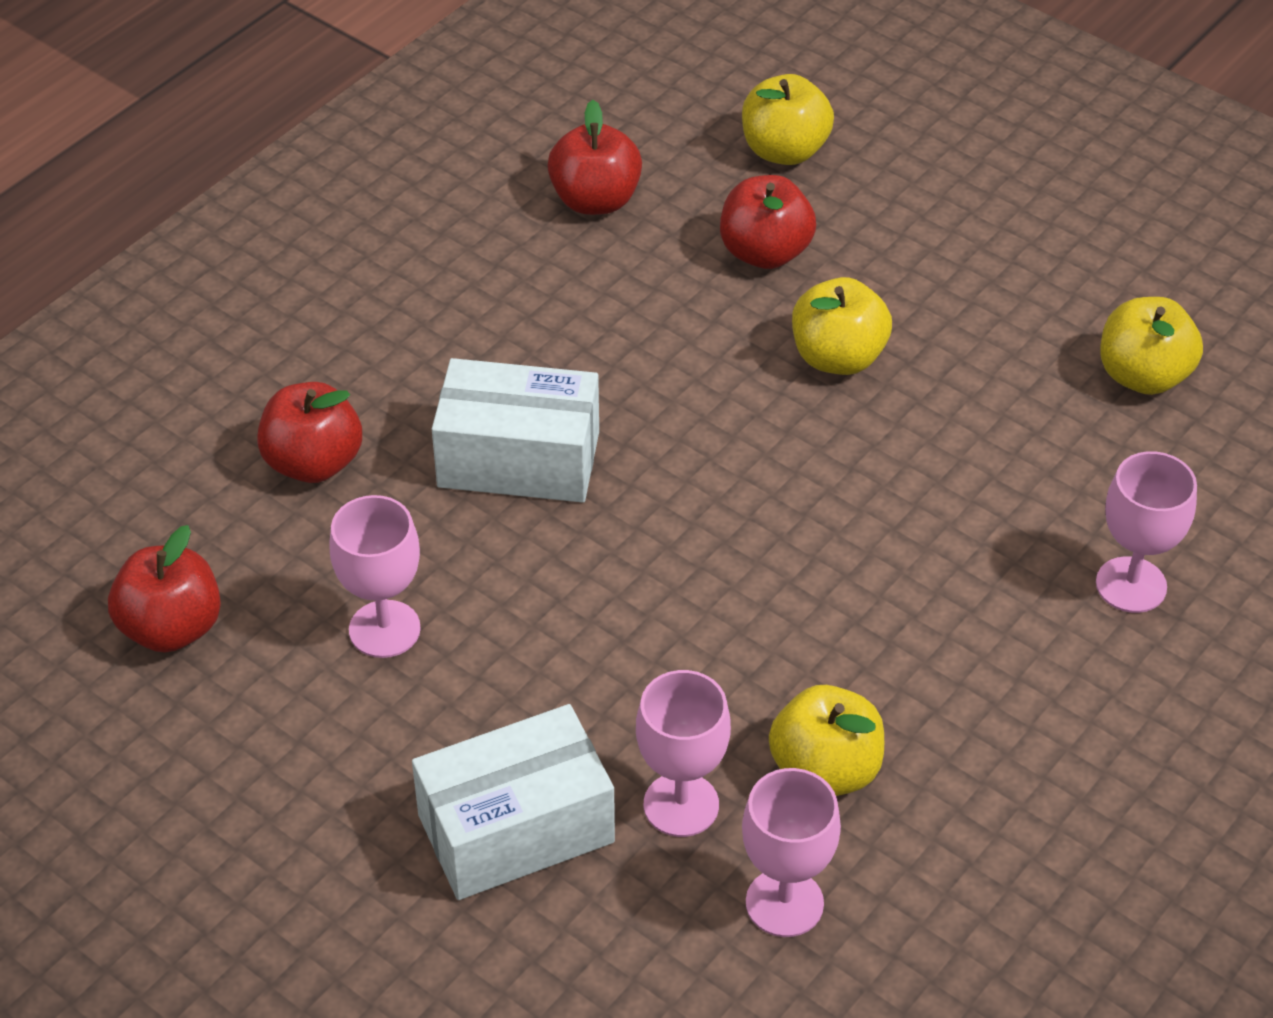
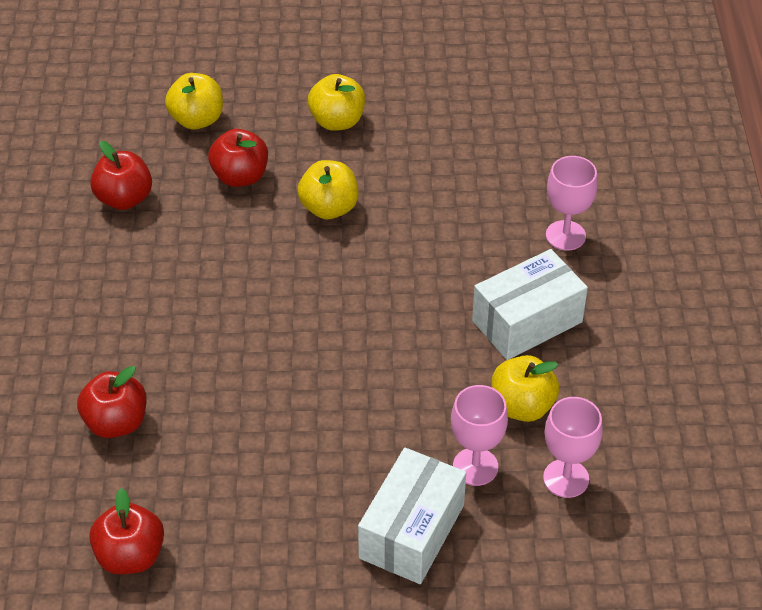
camera: 40 degrees left, 0 degrees up
(384, 629) = (245, 481): pink goblet -> none
(518, 459) = (223, 353): white box -> white box (527, 321)
(1143, 376) = (475, 136): yellow apple -> yellow apple (337, 121)

